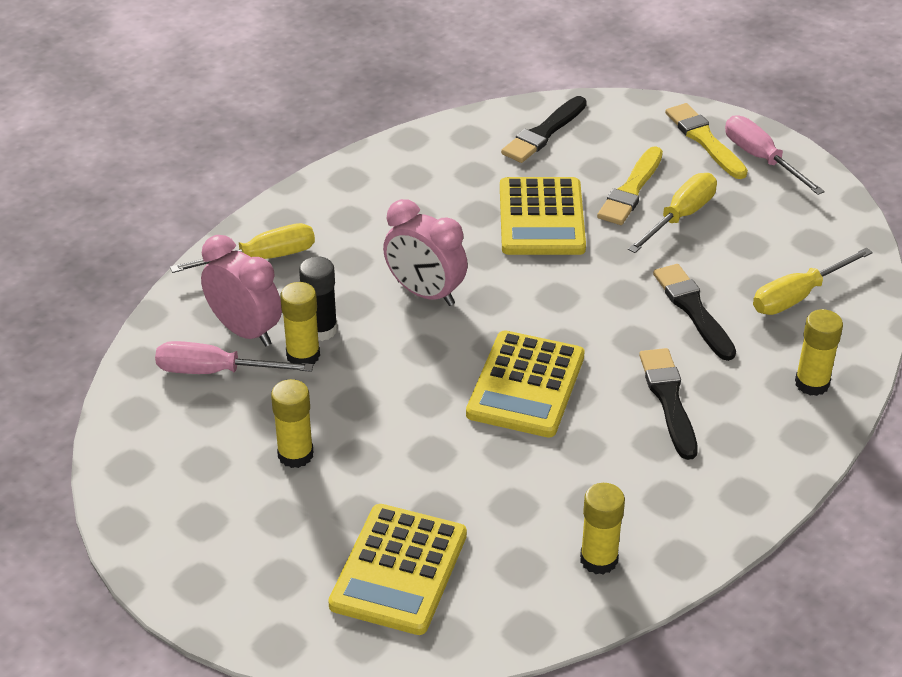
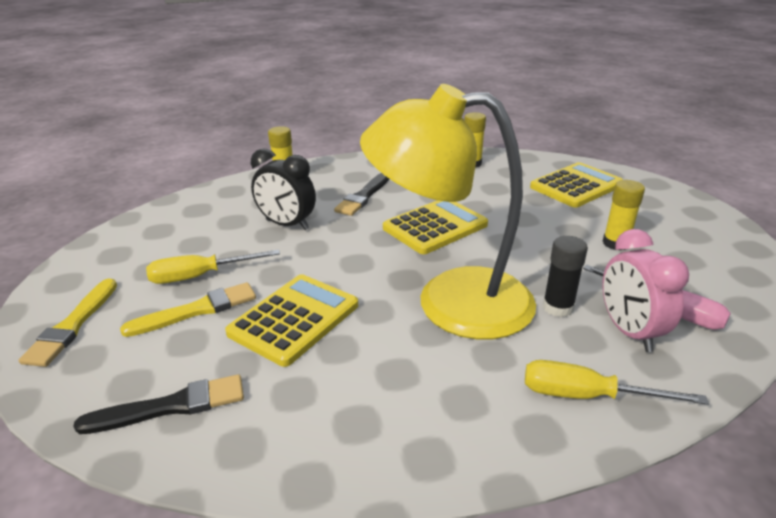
camera: 145 degrees left, 10 degrees down
(303, 355) = (583, 295): yellow glue stick -> none
(425, 293) = (450, 301): pink clock -> yellow lamp
(693, 310) = (287, 225): black brush -> black clock
(761, 159) = (73, 291): pink screwdriver -> none
(798, 296) = (221, 210): yellow screwdriver -> none

